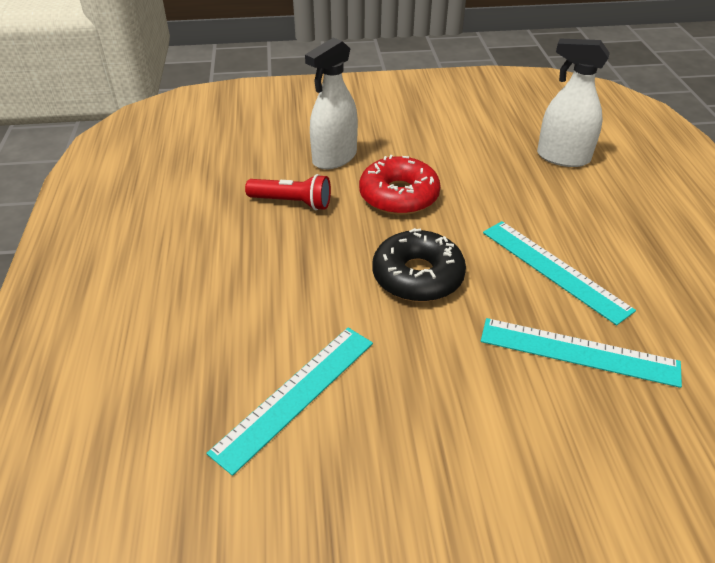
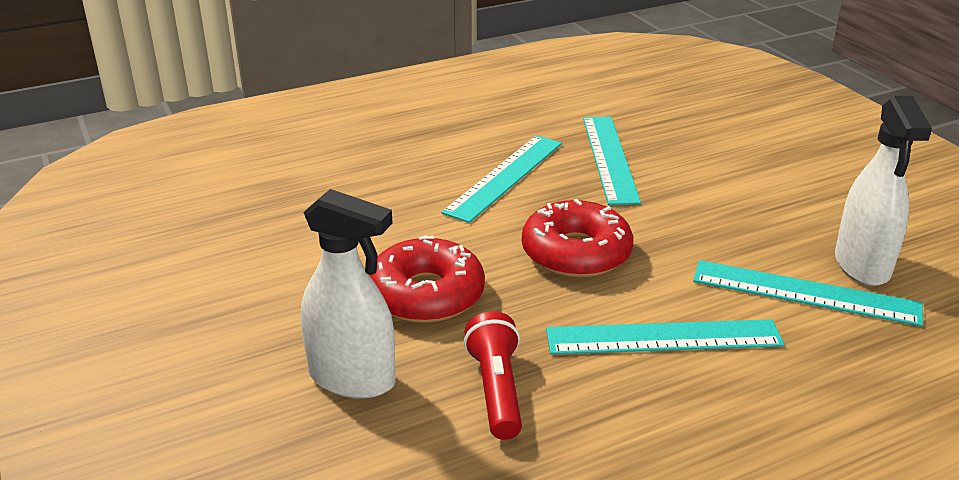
camera: 110 degrees left, 10 degrees down
(293, 286) = (663, 338): none -> turquoise ruler
(417, 276) = (576, 253): black donut -> red donut
(562, 157) = (277, 187): white spray bottle -> white spray bottle (862, 265)

